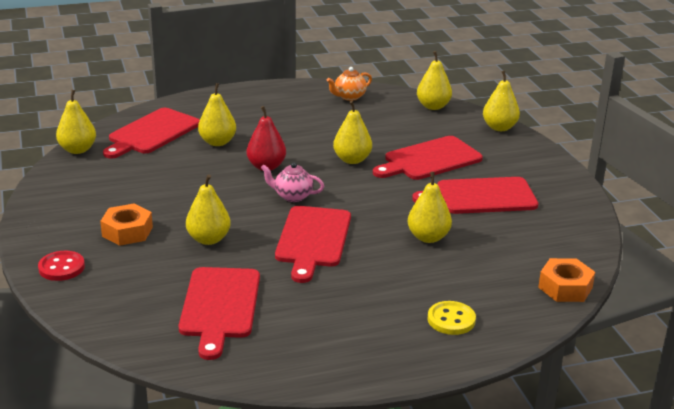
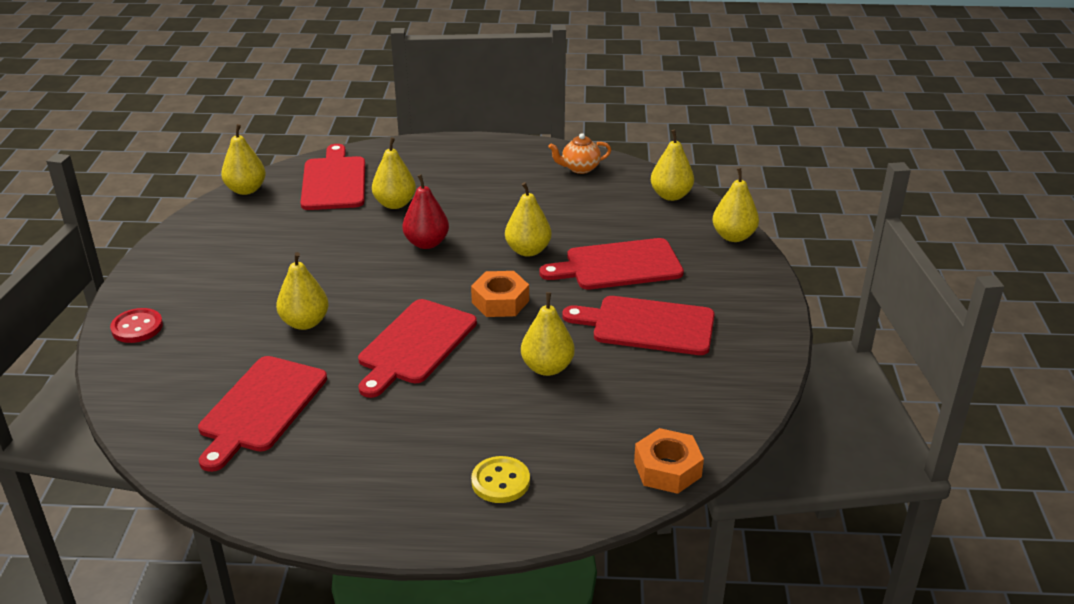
camera: 20 degrees right, 5 degrees up
(127, 232) = (229, 297): orange nut -> orange nut (500, 301)
(152, 133) = (334, 181): red cutting board -> red cutting board turned 120 degrees clockwise
(292, 196) = (430, 286): pink teapot -> none

